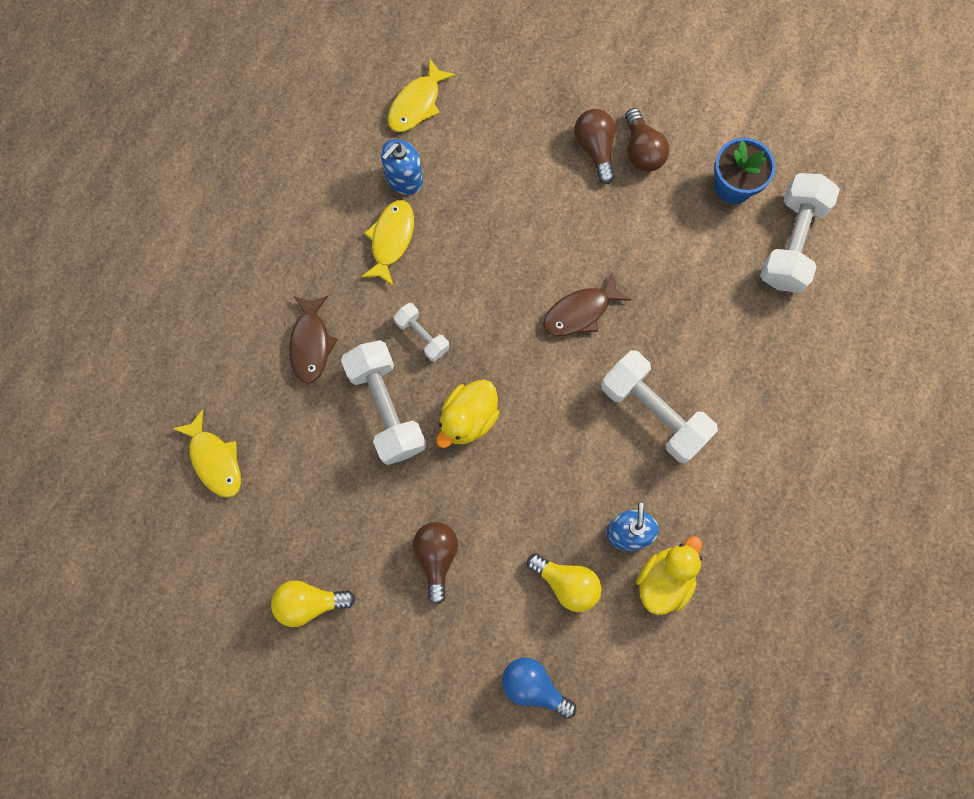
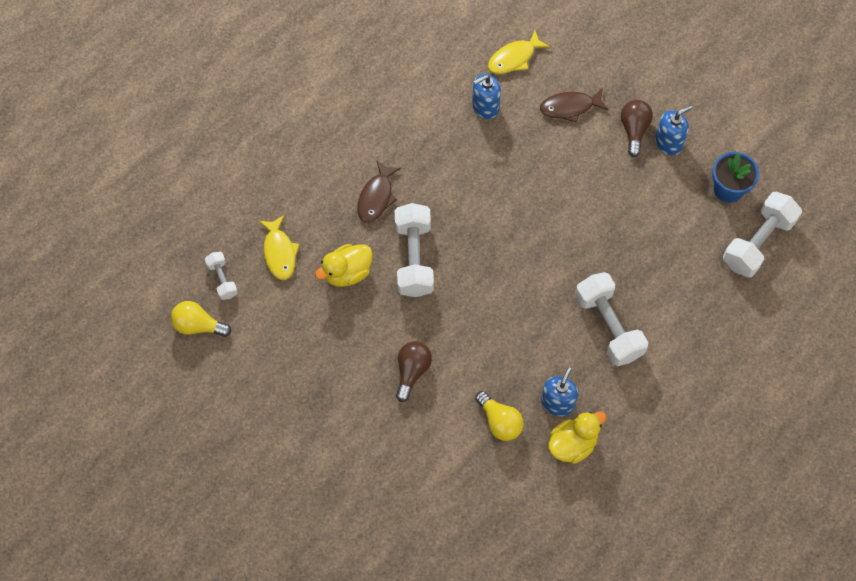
camera: 20 degrees right, 10 degrees down
(309, 603) = (310, 371): yellow light bulb -> yellow light bulb (198, 325)
(391, 240) = (460, 145): yellow fish -> none
(422, 335) = (458, 218): white dumbbell -> white dumbbell (222, 279)
(468, 418) = (470, 285): yellow duck -> yellow duck (347, 273)
(534, 686) = (449, 483): blue light bulb -> none
(580, 312) = (580, 239): brown fish -> brown fish (570, 107)
(642, 150) = (668, 142): brown light bulb -> blue soap dispenser

